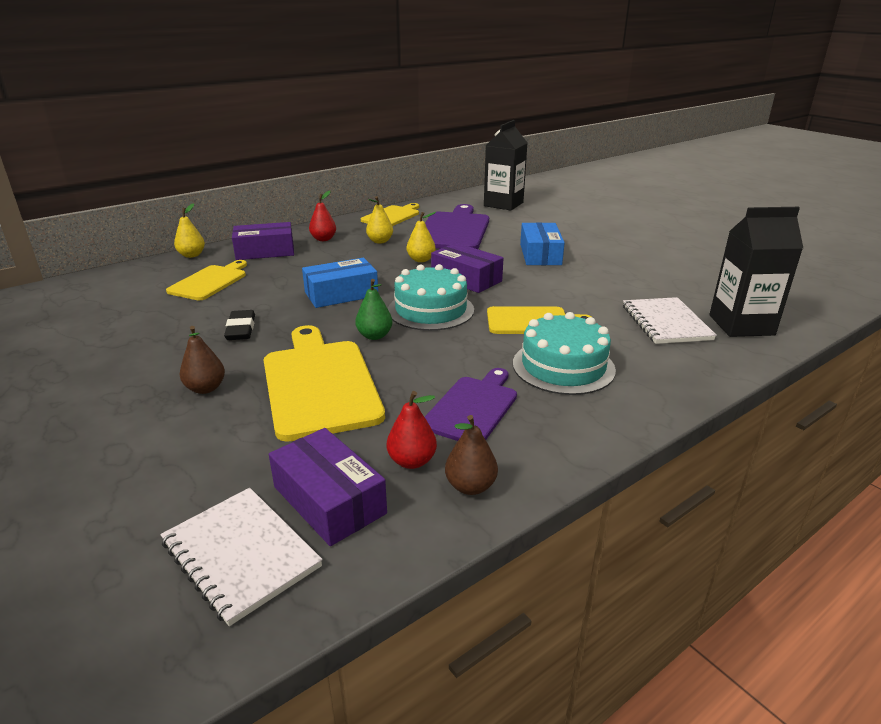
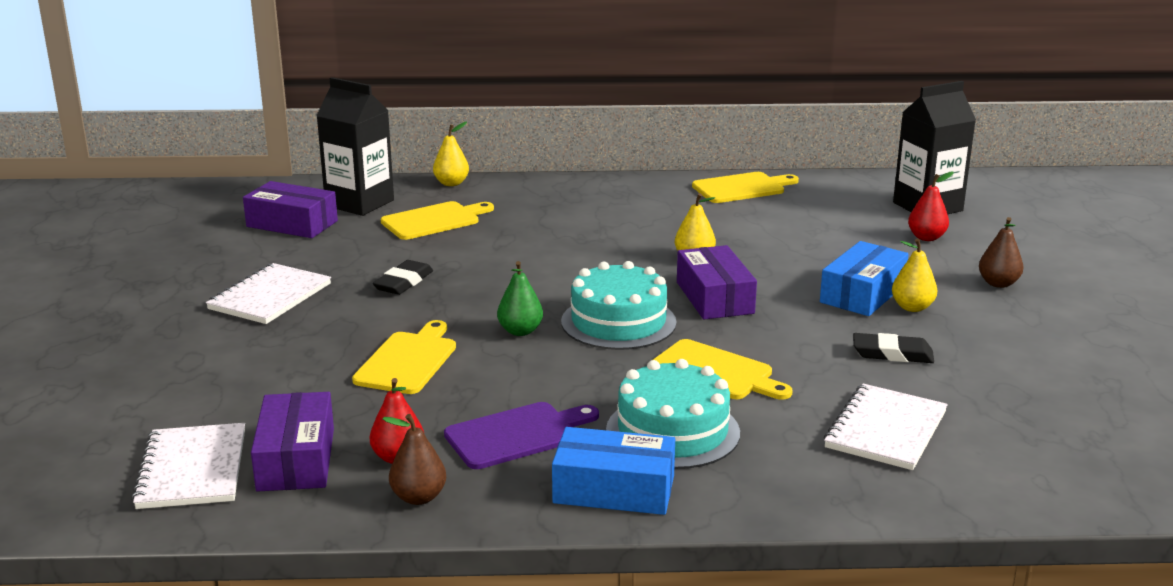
camera: 35 degrees right, 5 degrees down
(134, 373) = (270, 297): none -> white notebook
(206, 388) = (310, 330): brown pear -> brown pear (998, 283)
(265, 251) = (531, 199): purple box -> purple box (292, 224)
(320, 384) = (408, 361): yellow cutting board -> yellow cutting board, size x0.62
(323, 239) = (615, 199): red pear -> red pear (926, 237)
(341, 294) = (547, 274): blue box -> blue box (614, 489)
(380, 241) = (678, 220): yellow pear -> yellow pear (912, 307)
(454, 230) = (796, 228): purple cutting board -> none
(603, 281) = (892, 354): none -> black eraser
(741, 325) = (989, 468): black carton -> black carton (359, 203)

